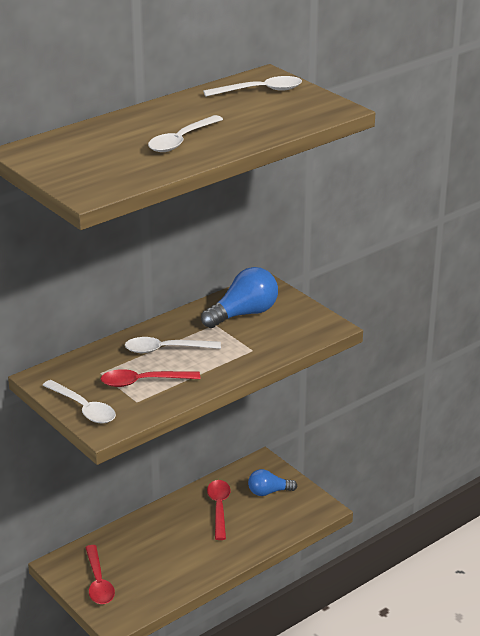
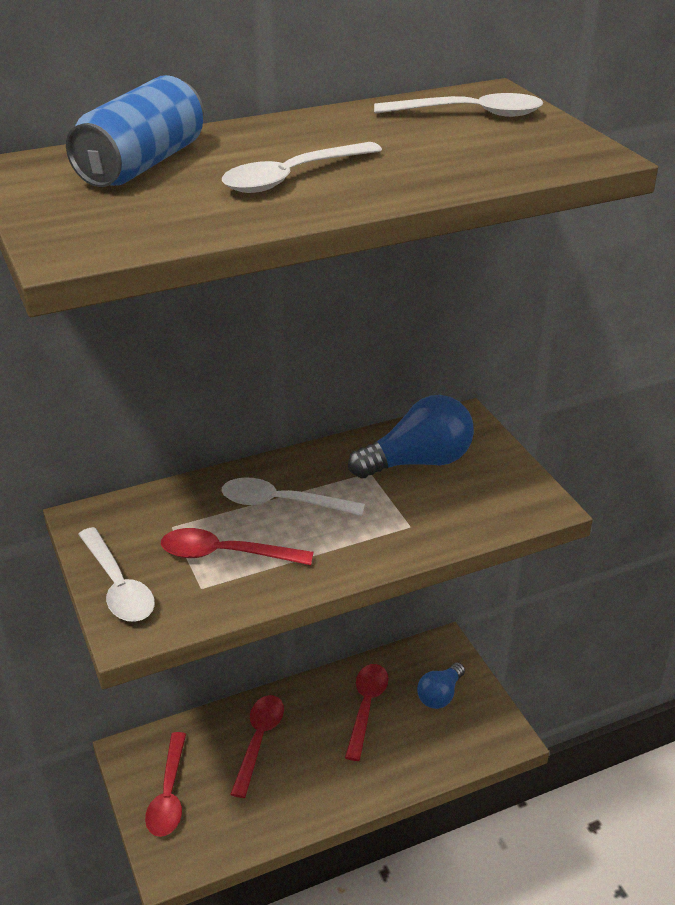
camera: 15 degrees right, 5 degrees up
(91, 142) = (142, 165): none -> blue can
(150, 540) = (259, 740): none -> red spoon
(268, 492) = (440, 695): blue light bulb -> blue light bulb turned 60 degrees counterclockwise

